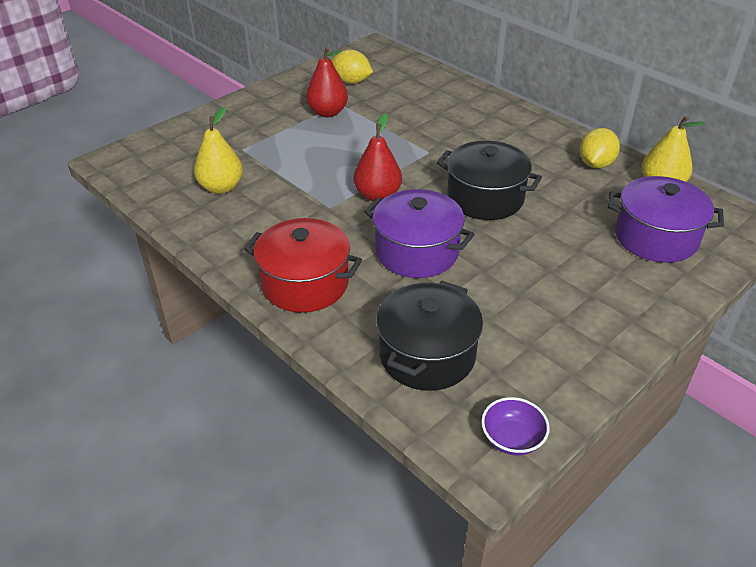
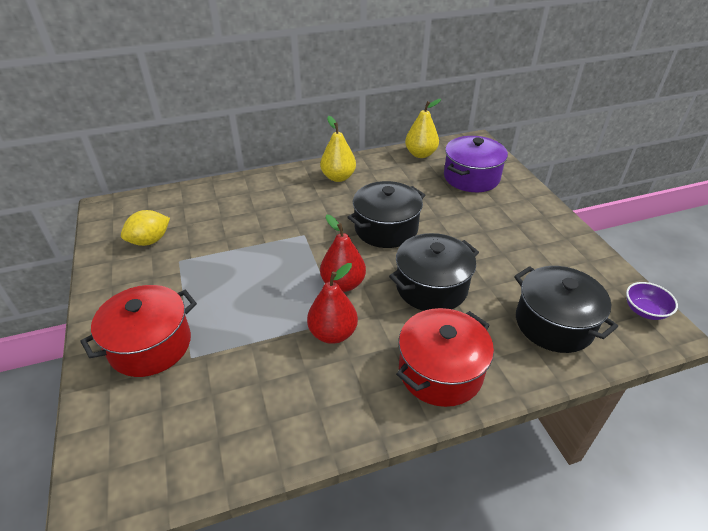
camera: 65 degrees left, 0 degrees up
(221, 187) = (248, 395): yellow pear -> yellow pear (338, 177)
(243, 127) = (150, 345): none -> red pot
(327, 112) = (186, 273): red pear -> red pear (333, 333)
(417, 251) = (431, 287): purple pot -> black pot
(595, 164) = (380, 168): yellow lemon -> none

